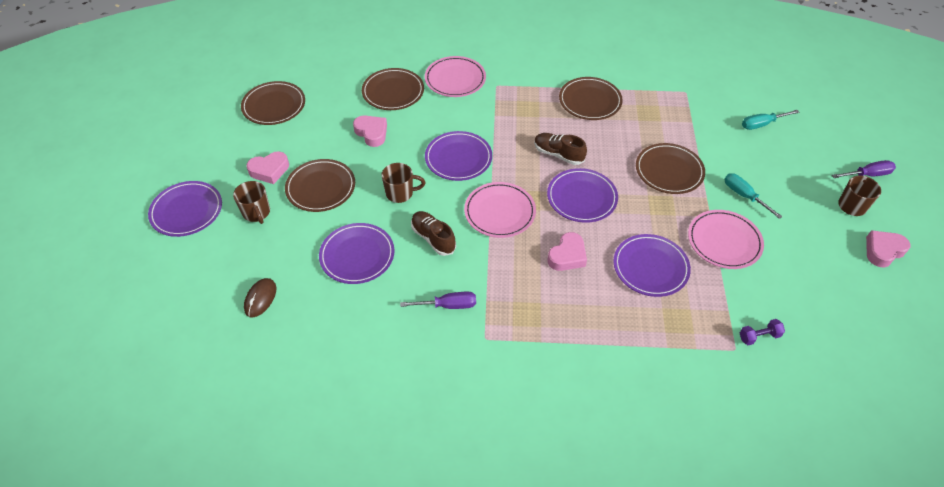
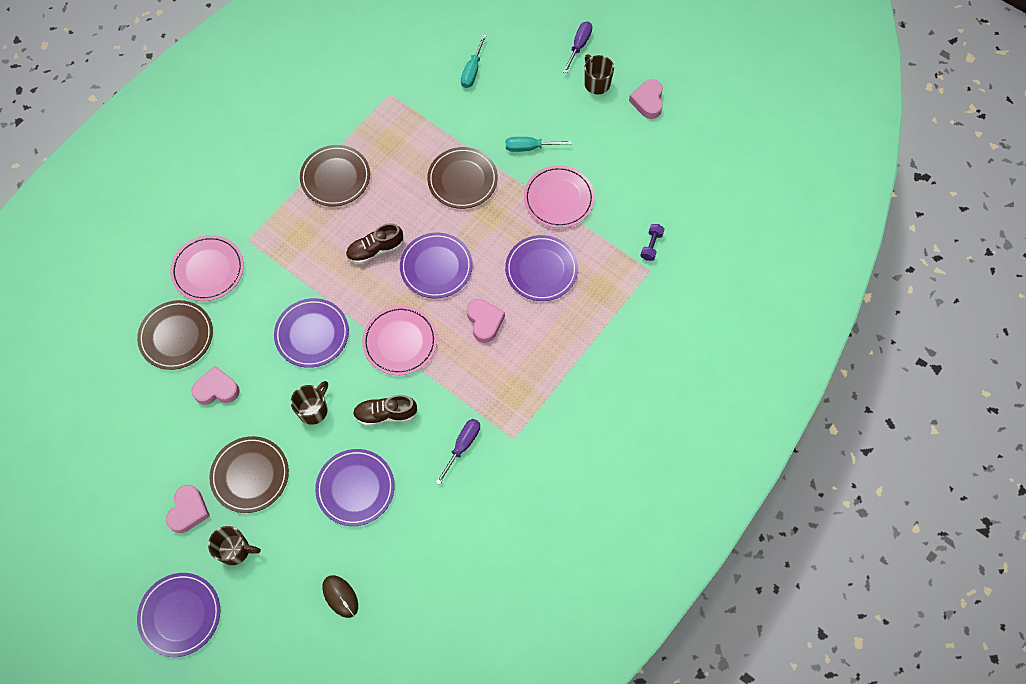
camera: 55 degrees left, 15 degrees up
(274, 106) = (98, 460): brown plate -> none

